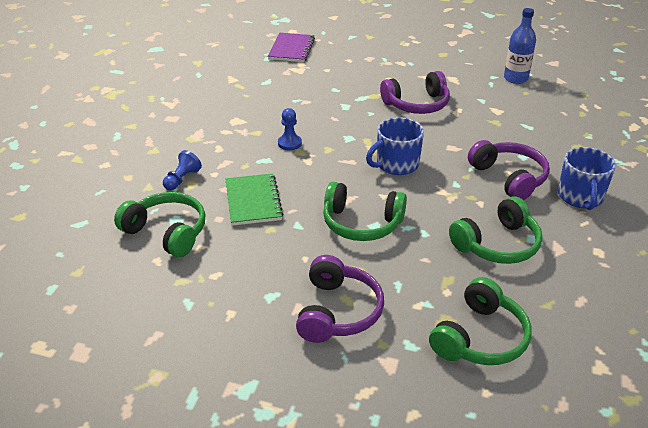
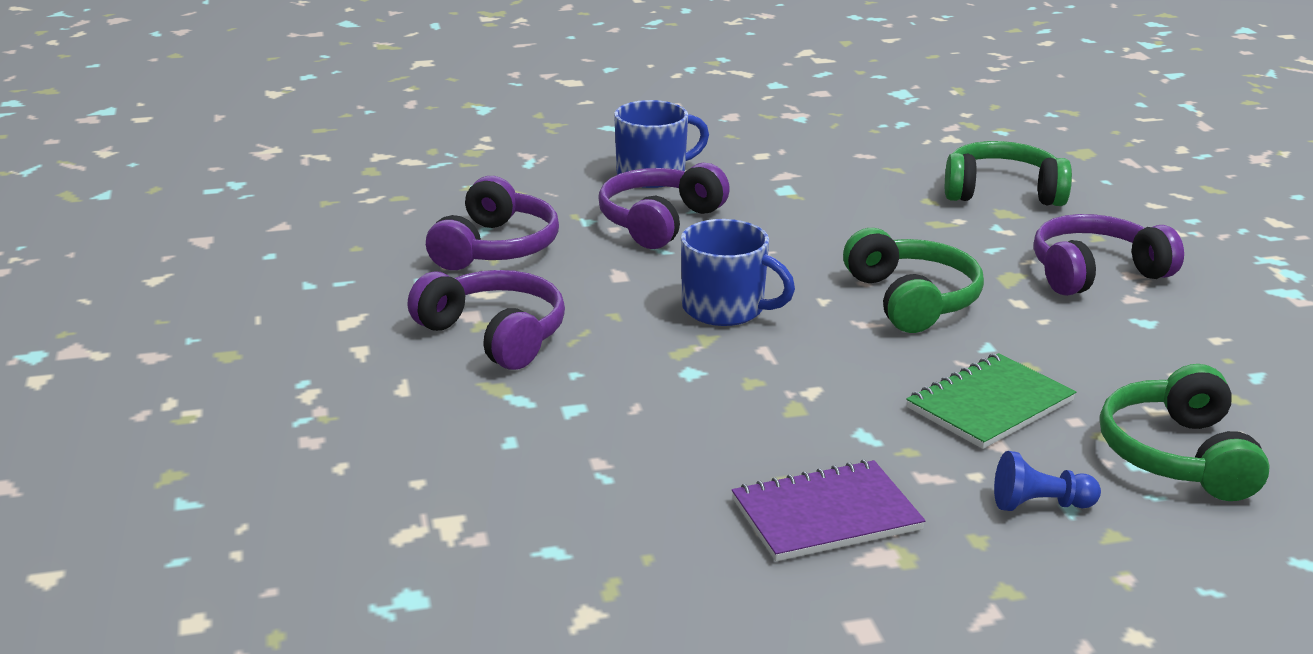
camera: 120 degrees left, 10 degrees down
(289, 143) = (780, 427): blue pawn -> none
(291, 49) = (330, 578): purple notebook -> purple notebook (826, 515)
(497, 244) = (827, 207): green headphones -> none
(505, 124) = (495, 247): none -> purple headphones
(515, 78) = (301, 263): blue bottle -> none

